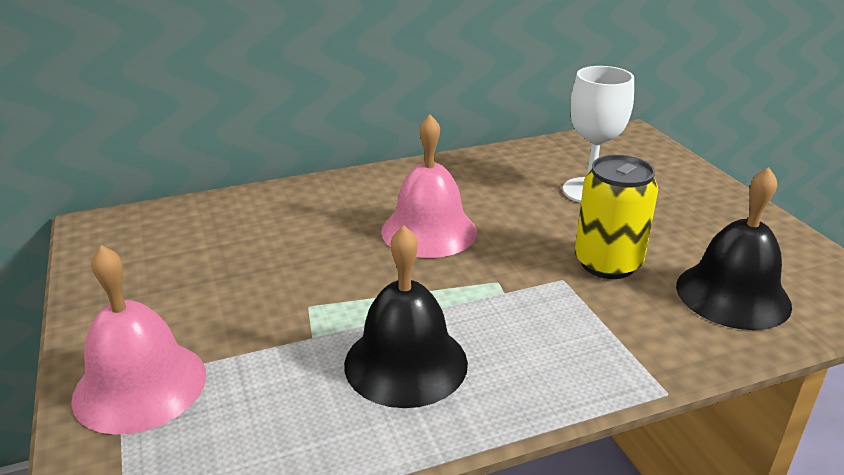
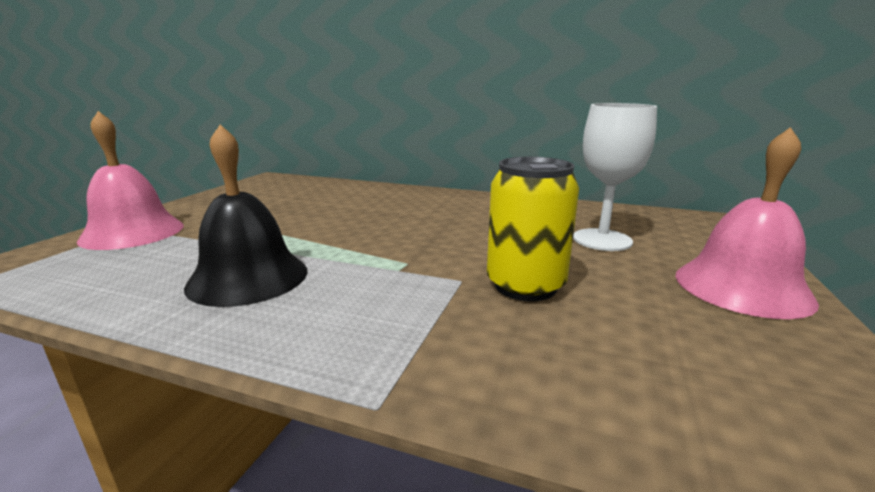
camera: 40 degrees right, 10 degrees down
(429, 231) = (420, 224): pink bell -> pink bell (742, 287)
(732, 295) = (633, 365): black bell -> none

